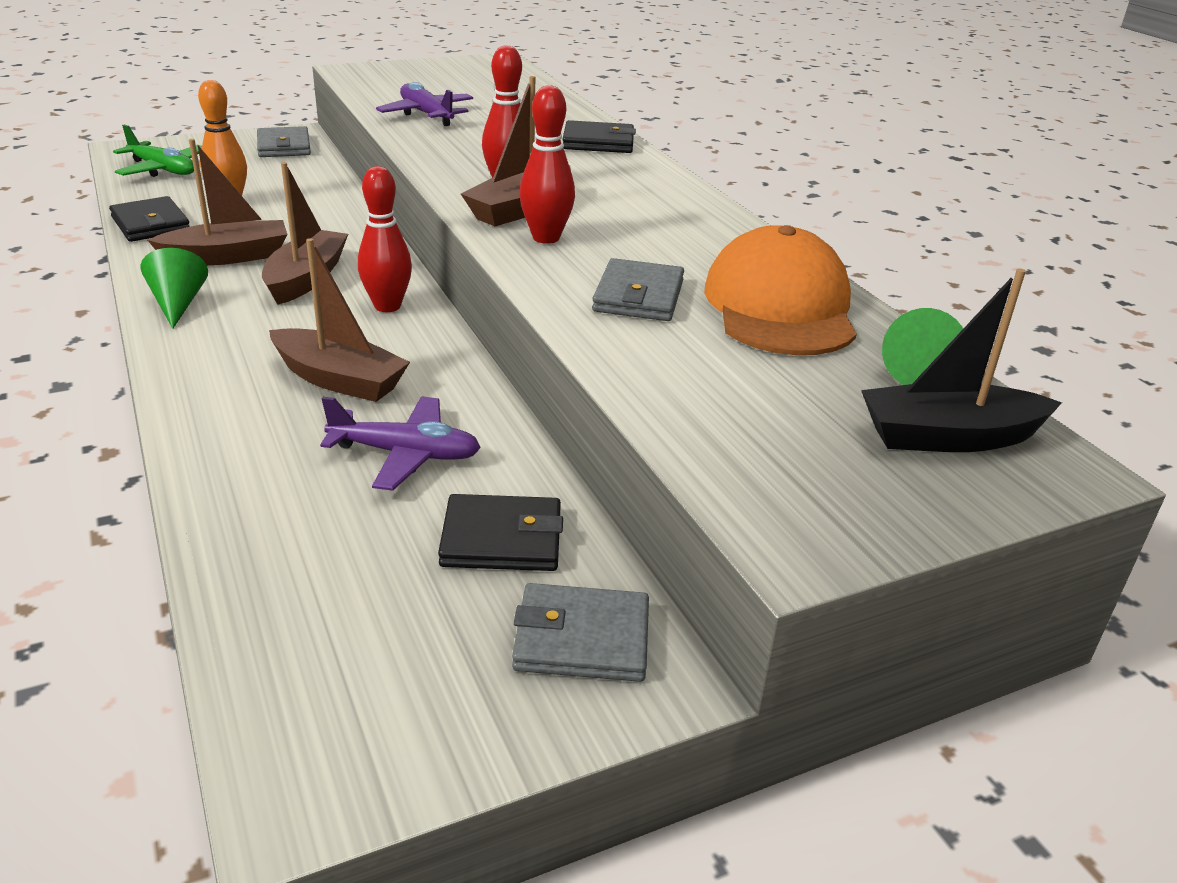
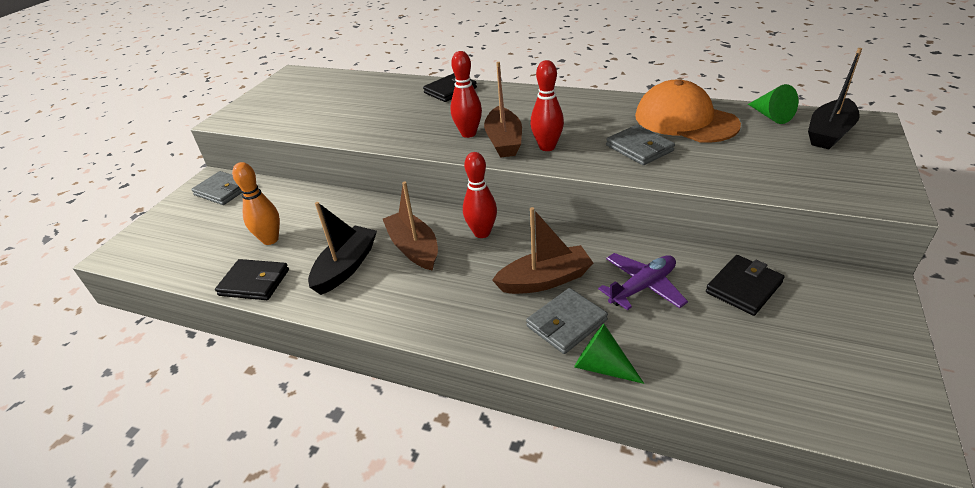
camera: 40 degrees left, 5 degrees up
(163, 169) = (177, 249): green plane -> none
(178, 304) = (383, 309): green cone -> green cone (602, 366)
(228, 257) = (346, 267): brown boat -> black boat
(427, 114) = (336, 121): purple plane -> none
(582, 638) = (837, 297): grey wallet -> grey wallet (566, 323)

